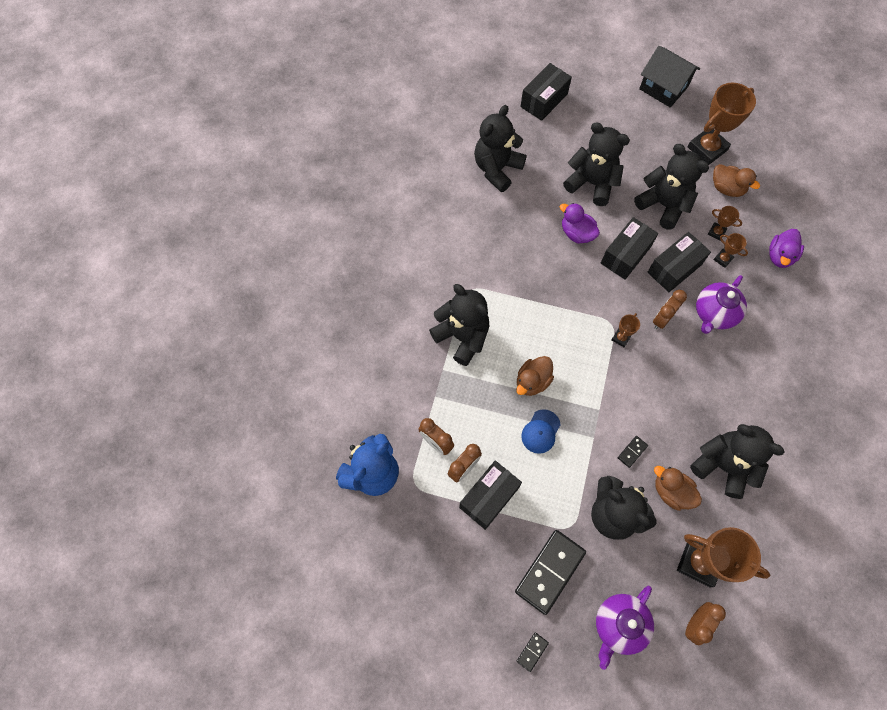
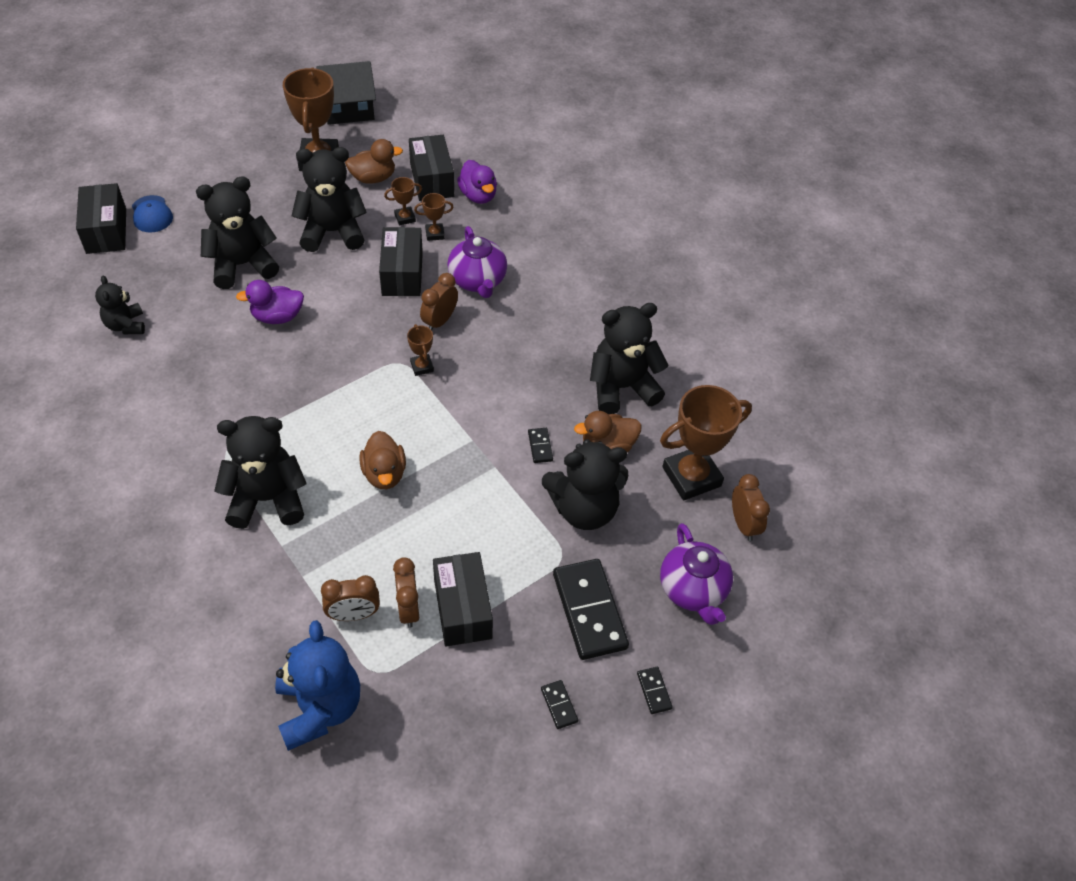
camera: 55 degrees left, 15 degrees down
(477, 601) = (559, 705): none -> black domino
(497, 169) = (126, 325): black teddy bear -> black teddy bear, size x0.57
(540, 431) = (442, 507): blue cap -> blue cap (151, 214)
(625, 255) = (345, 298): black box -> black box (431, 180)
(662, 319) = (439, 321): brown clock -> brown clock turned 45 degrees clockwise
(663, 88) = (220, 139): black house -> black house (348, 109)

